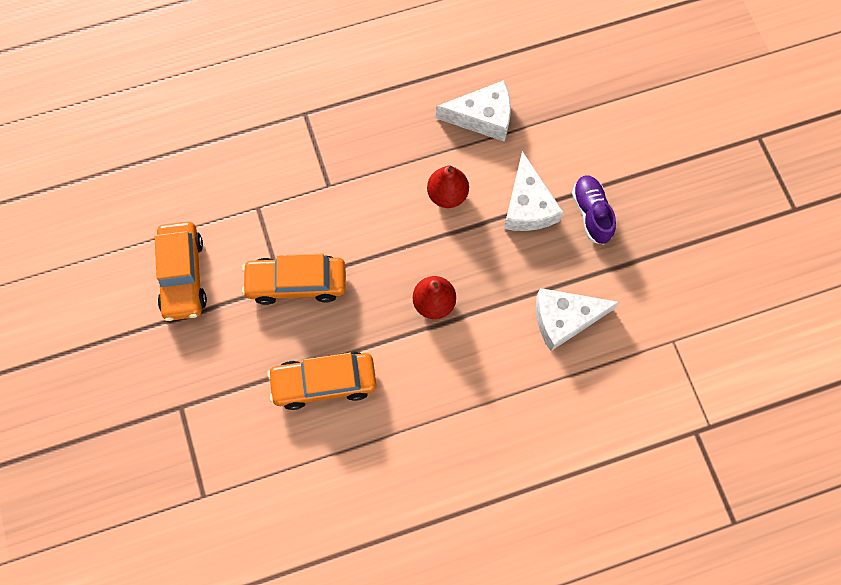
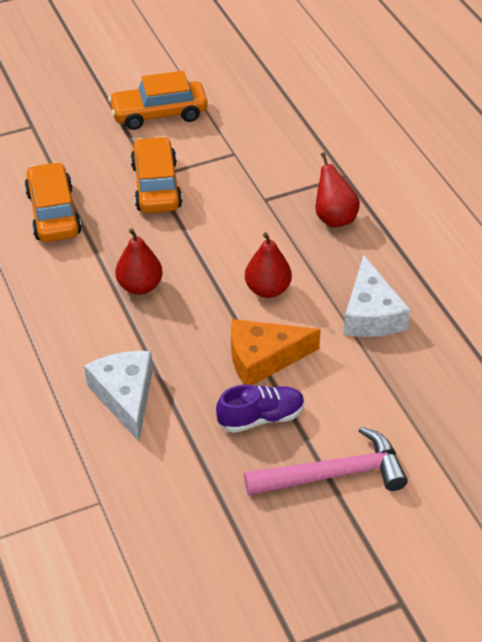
camera: 85 degrees right, 25 degrees down
(361, 130) = (334, 218): none -> red pear
(528, 205) = (263, 358): white cheese -> orange cheese
(648, 166) = (334, 474): none -> pink hammer

